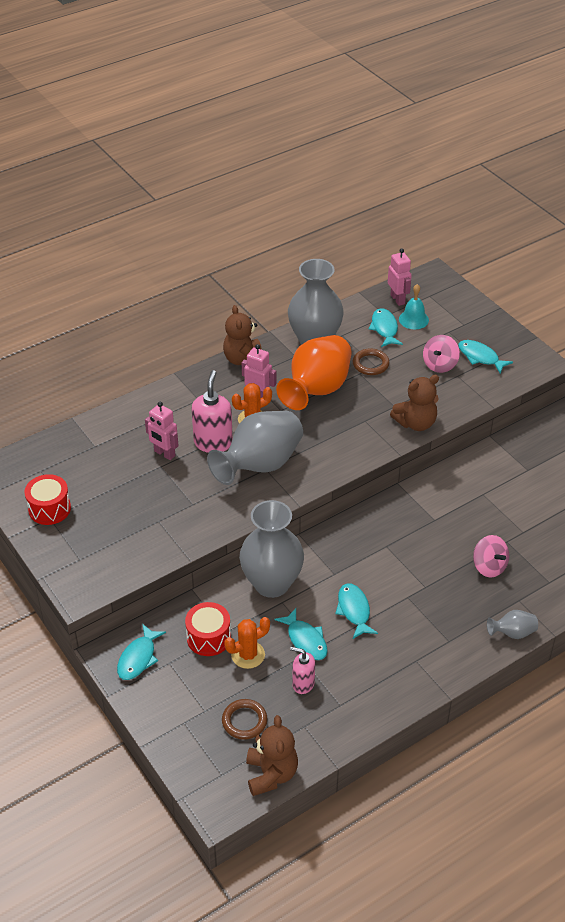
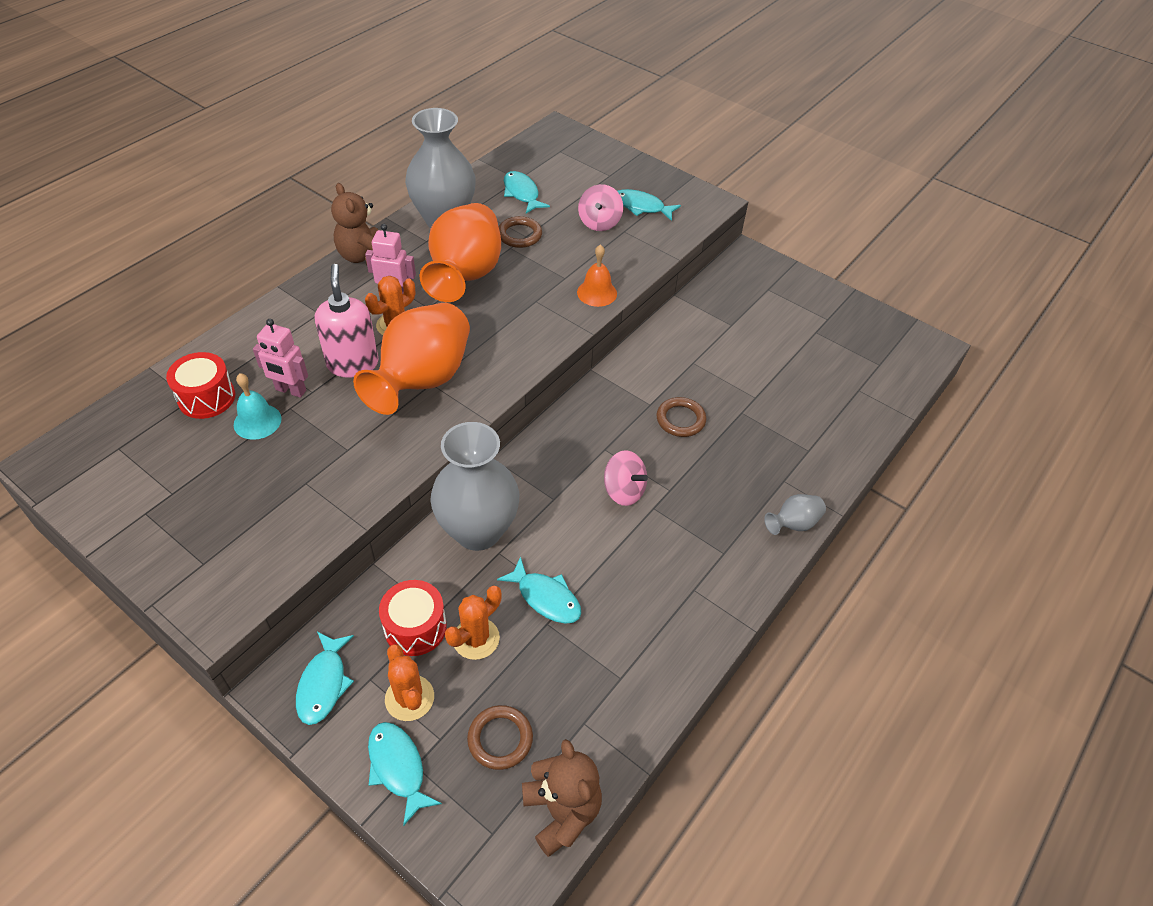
camera: 20 degrees left, 5 degrees up
(49, 509) = (142, 500): red drum -> red drum (206, 398)
(192, 681) = (409, 698): none -> orange cactus
(260, 465) = (422, 380): grey vase -> orange vase
(303, 683) = (562, 660): pink soap dispenser -> none
(354, 610) = (594, 541): turquoise fish -> turquoise fish (398, 768)
(398, 299) = (525, 160): pink robot -> none
(413, 319) = (551, 178): turquoise bell -> turquoise bell (257, 421)
(416, 423) = (597, 293): brown teddy bear -> orange bell
(454, 536) = (680, 419): none -> brown ring
(489, 566) = (734, 447): pink spinning top -> pink spinning top (624, 491)

